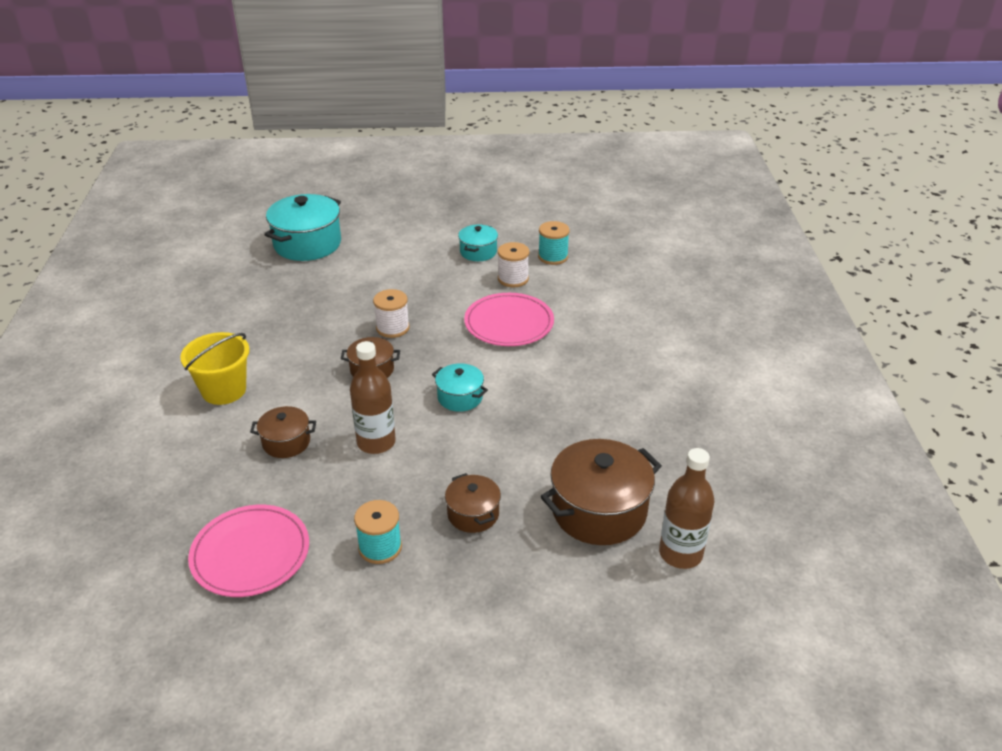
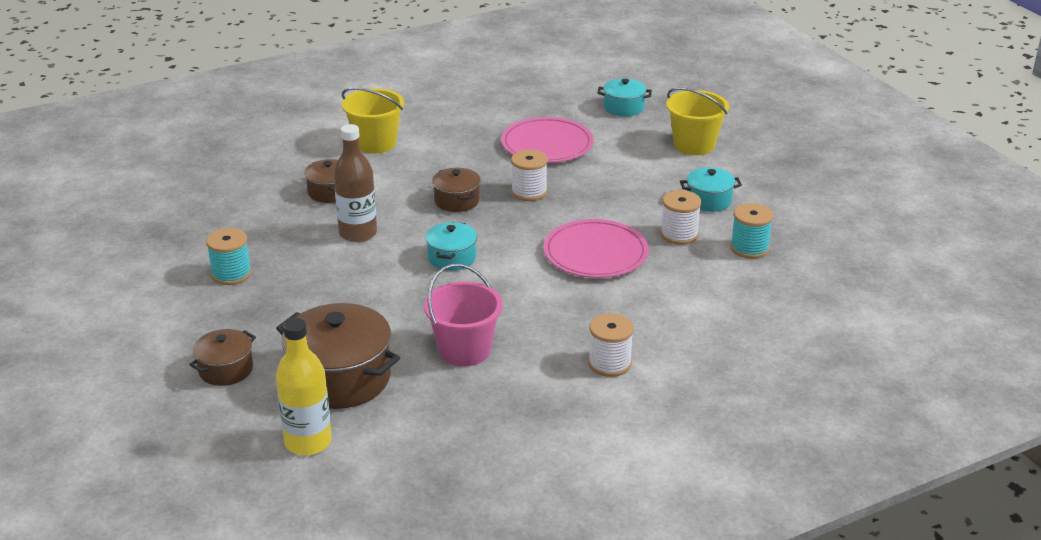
camera: 65 degrees right, 5 degrees down
(250, 553) = (195, 219): pink plate -> pink plate (547, 144)
(307, 244) = (623, 108): turquoise pot -> turquoise pot, size x0.54
(396, 232) = (694, 145): none -> yellow bucket
(473, 514) = (296, 309): brown pot -> brown pot (226, 370)
(599, 427) = (464, 350): none -> pink bucket
(656, 361) = (609, 363): none -> white spool
(680, 554) = (308, 442): brown bottle -> yellow bottle

